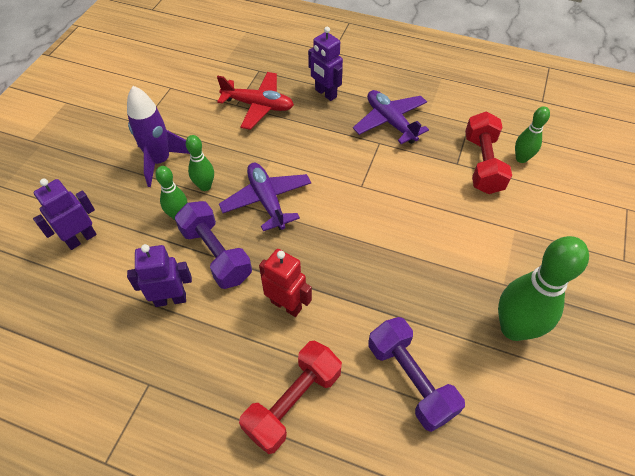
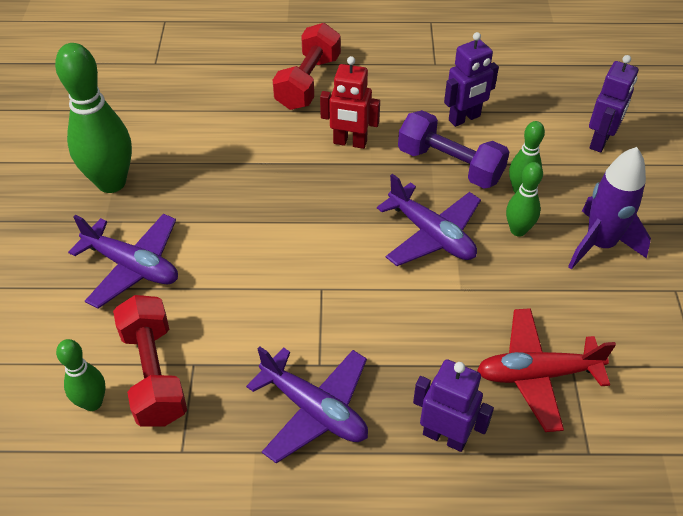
camera: 160 degrees right, 5 degrees down
(410, 380) = (210, 120): purple dumbbell -> none
(495, 240) = (132, 266): none -> purple plane

